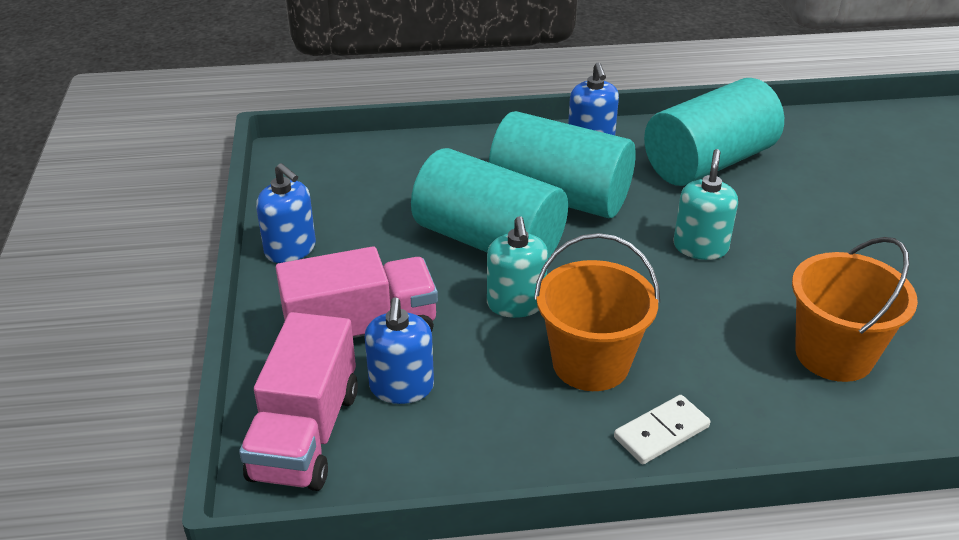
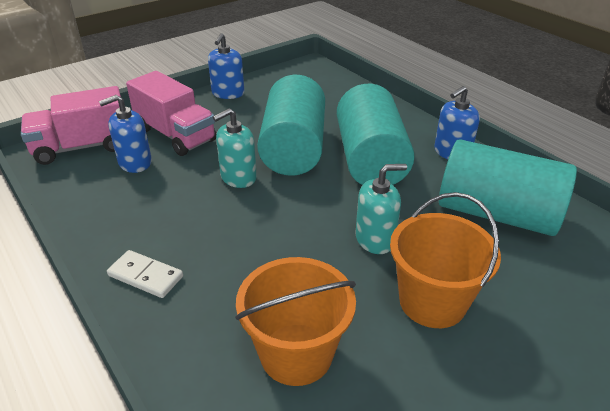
camera: 60 degrees right, 0 degrees up
(590, 363) = (199, 224): orange bucket -> orange bucket (432, 302)

